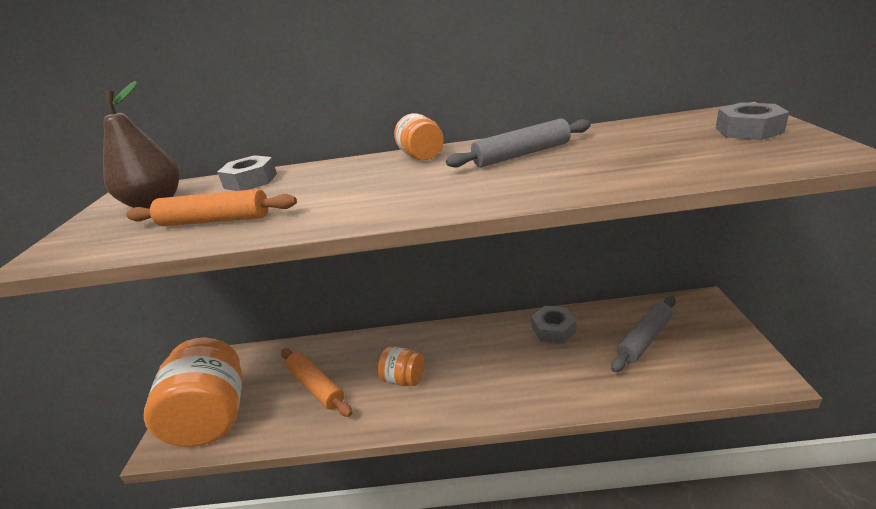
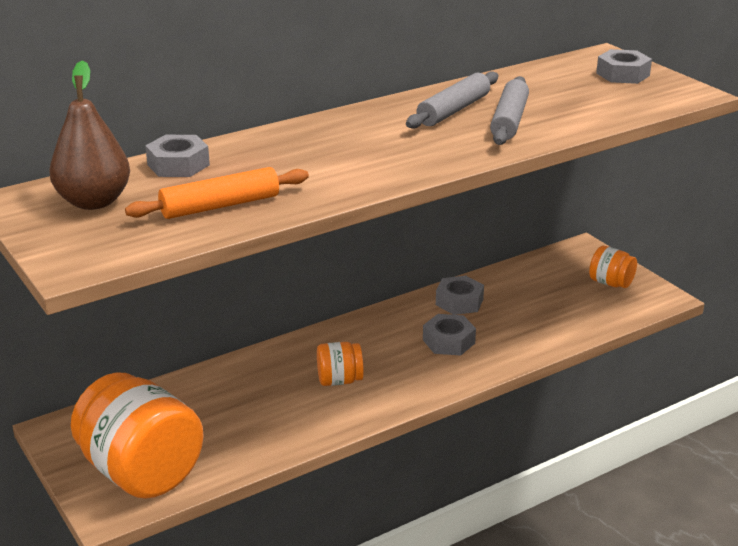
camera: 35 degrees left, 0 degrees up
(316, 386) = (242, 413): orange rolling pin -> none
(422, 156) = (350, 120): orange jar -> orange jar (611, 283)
(517, 367) = (448, 341): none -> grey nut
(644, 339) = (550, 291): grey rolling pin -> grey rolling pin (509, 121)

